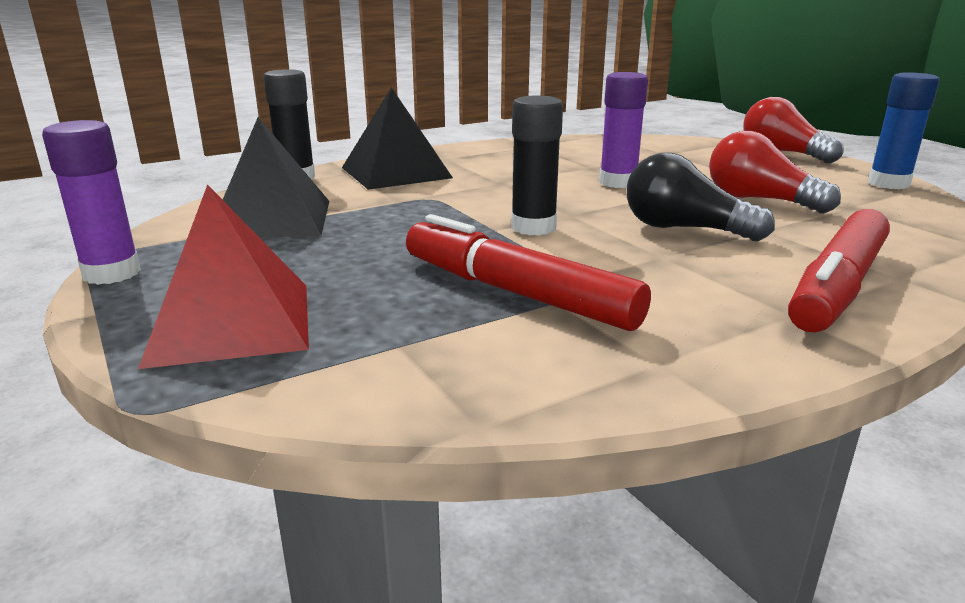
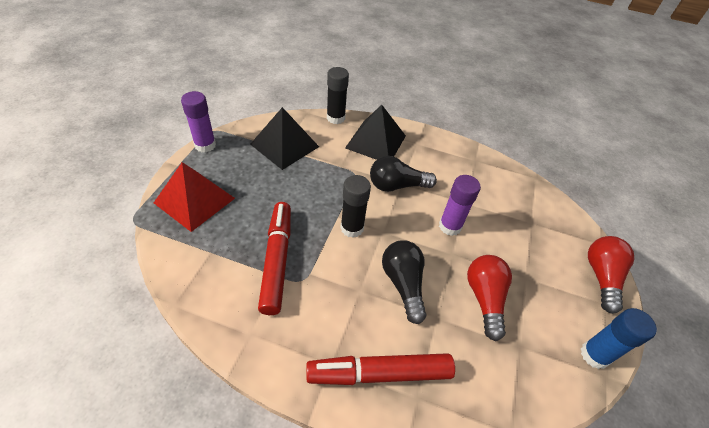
camera: 45 degrees right, 25 degrees up
(500, 185) = (396, 185): none -> black light bulb

